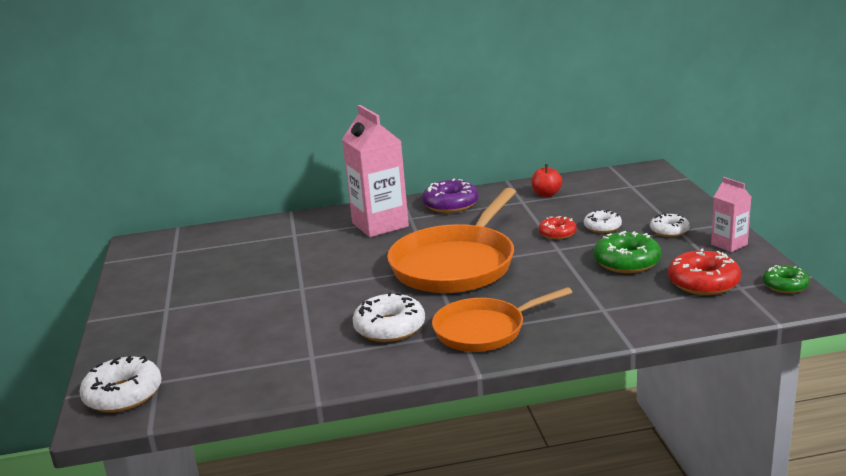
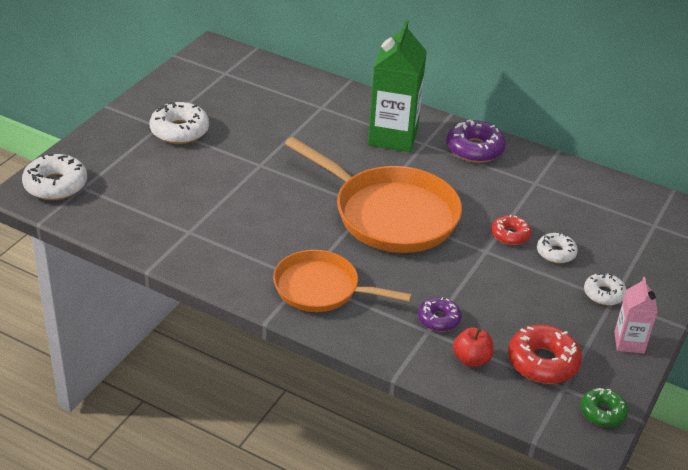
camera: 35 degrees right, 15 degrees up
(380, 225) = (393, 137): pink carton -> green carton
(389, 328) = (266, 242): white donut -> white donut (179, 131)
(456, 264) = (390, 214): orange pan -> orange pan turned 120 degrees counterclockwise
(546, 194) = (567, 187): red apple -> red apple (471, 359)
(598, 299) = (438, 319): none -> purple donut
(626, 262) = (517, 300): green donut -> none

